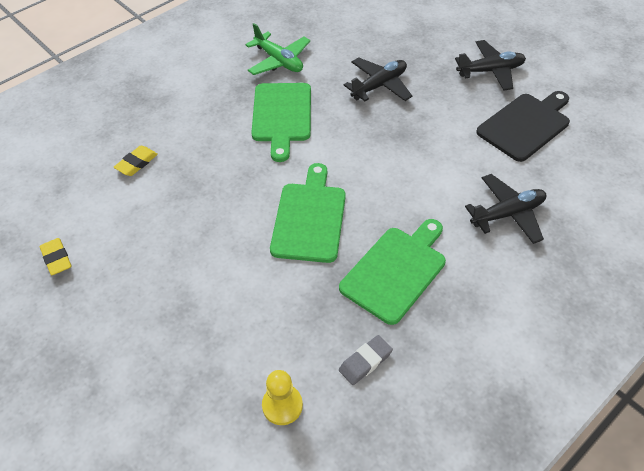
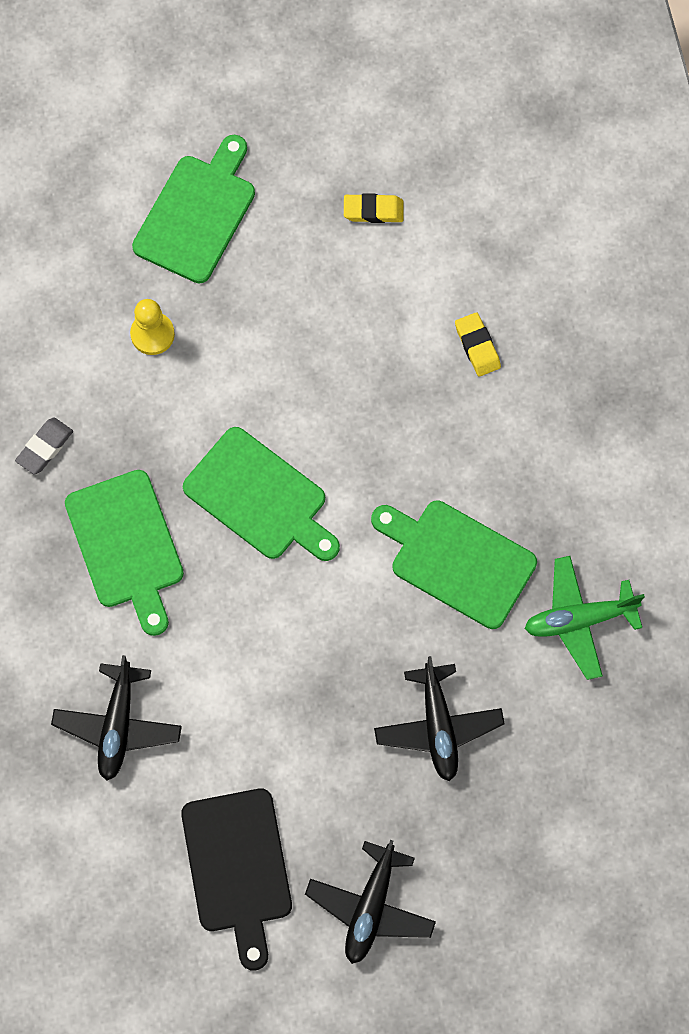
camera: 120 degrees right, 20 degrees up
(108, 368) = (197, 214): none -> green cutting board
(282, 405) = (53, 348): yellow pawn -> yellow pawn (152, 334)
(365, 362) = (45, 447): grey eraser -> grey eraser turned 45 degrees clockwise

